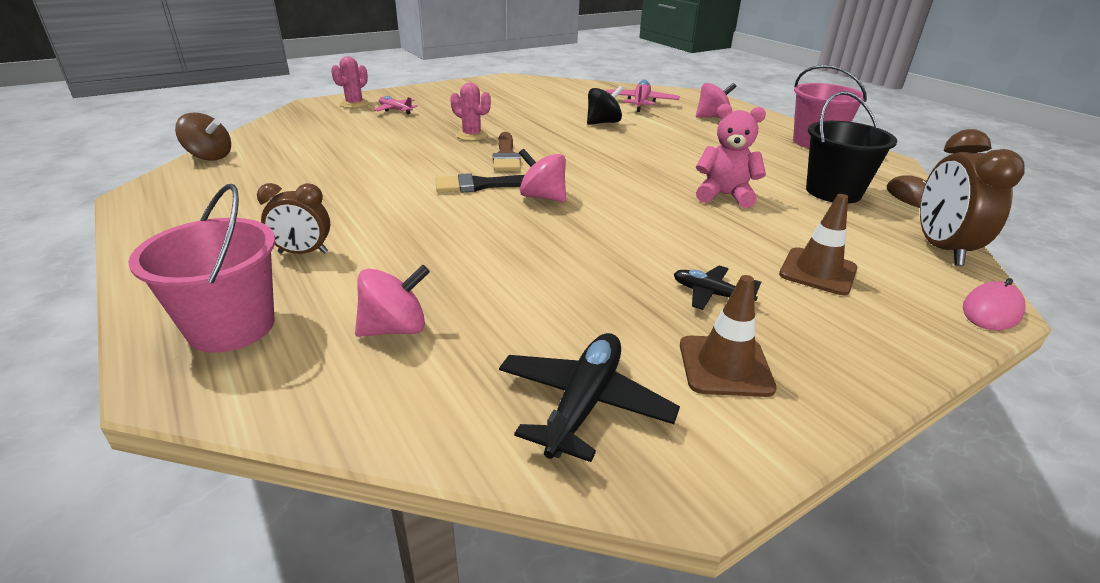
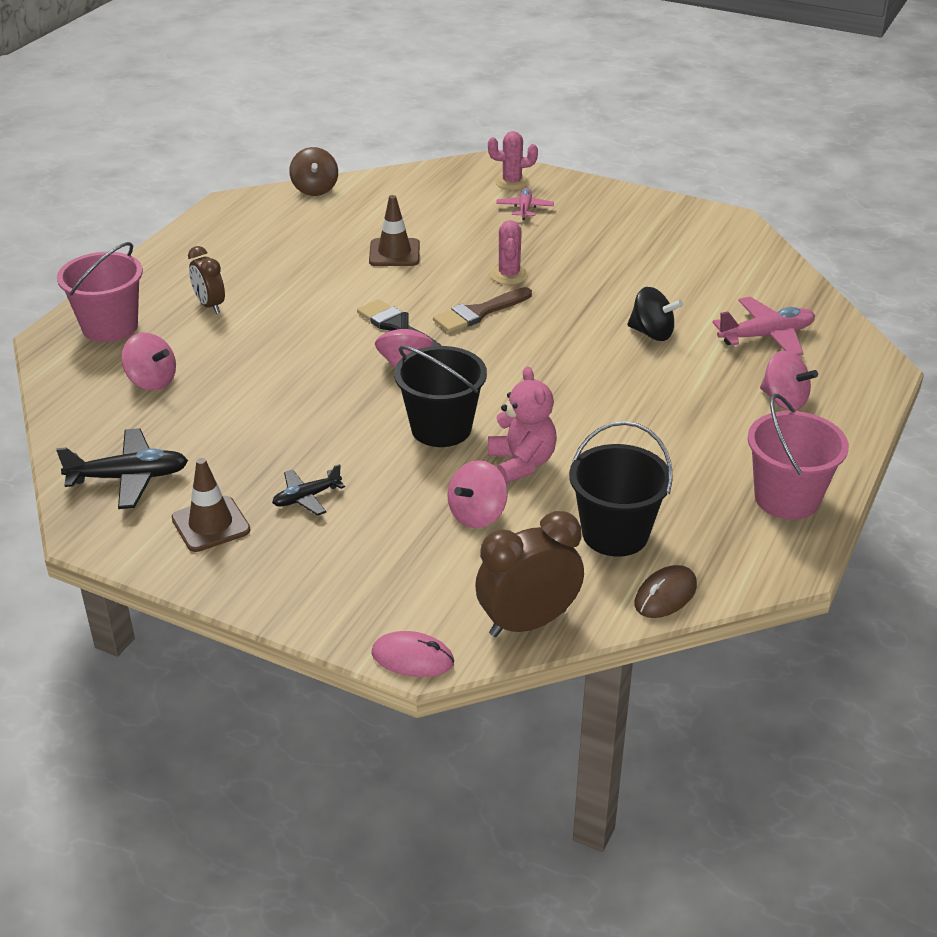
camera: 60 degrees right, 5 degrees up
(651, 209) = (441, 428): none -> black bucket
(711, 294) = (306, 497): black plane -> black plane turned 120 degrees counterclockwise
(784, 228) = (477, 515): none -> pink spinning top
(817, 271) = (399, 548): brown traffic cone -> brown traffic cone (394, 253)

